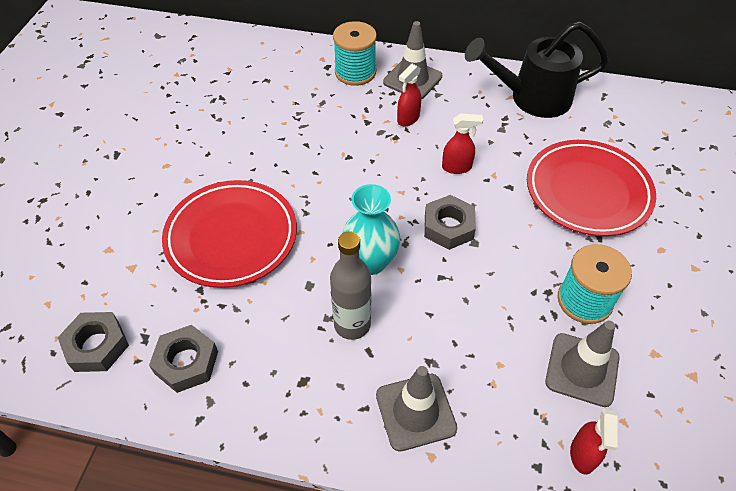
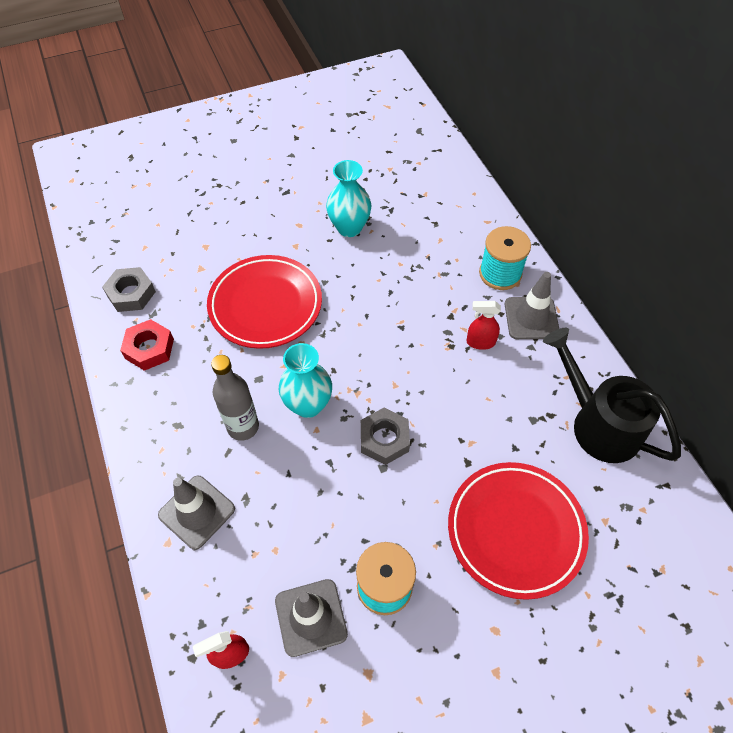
camera: 55 degrees right, 5 degrees up
(186, 362) = (149, 349): grey nut -> red nut
(210, 133) = (349, 228): none -> turquoise vase
(457, 167) = (455, 409): red spray bottle -> none

